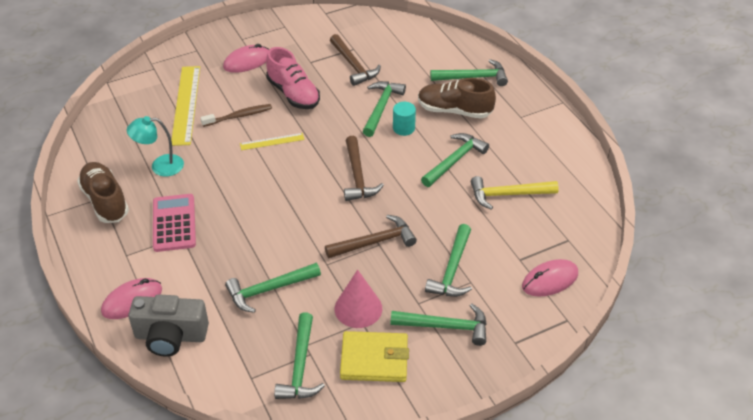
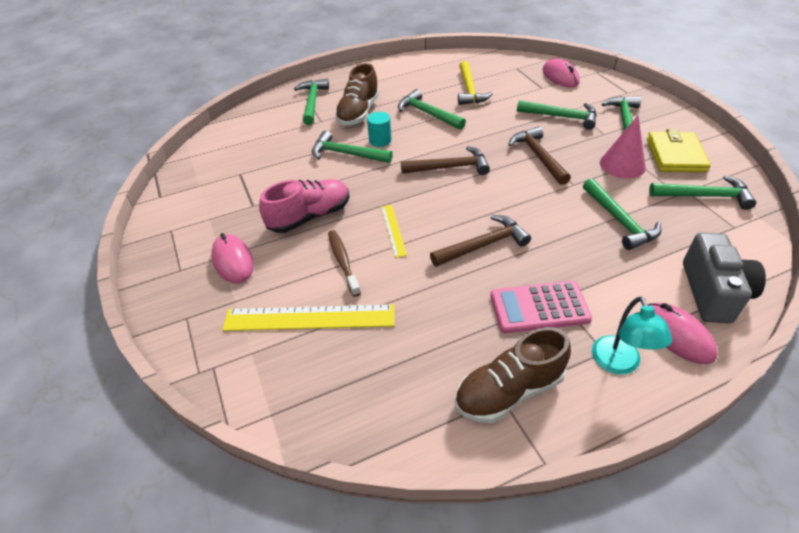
camera: 85 degrees left, 0 degrees up
(160, 166) = (435, 333): turquoise lamp -> turquoise lamp (619, 364)
(353, 65) = (270, 173): brown hammer -> brown hammer (483, 245)

